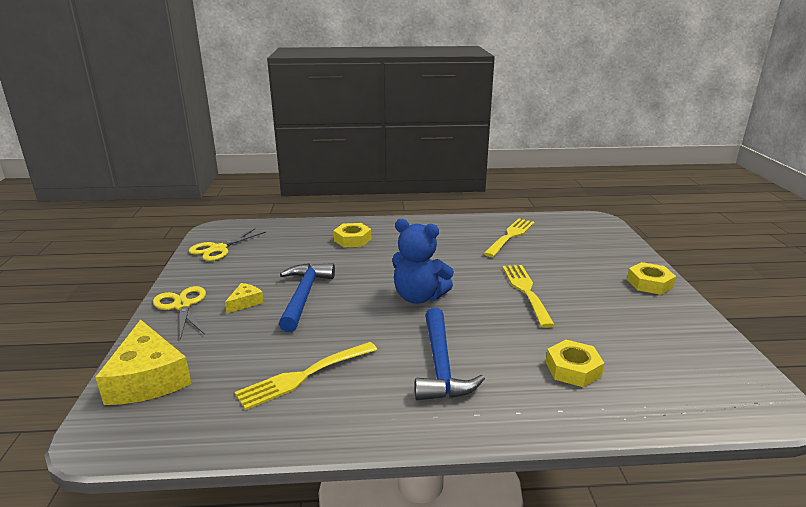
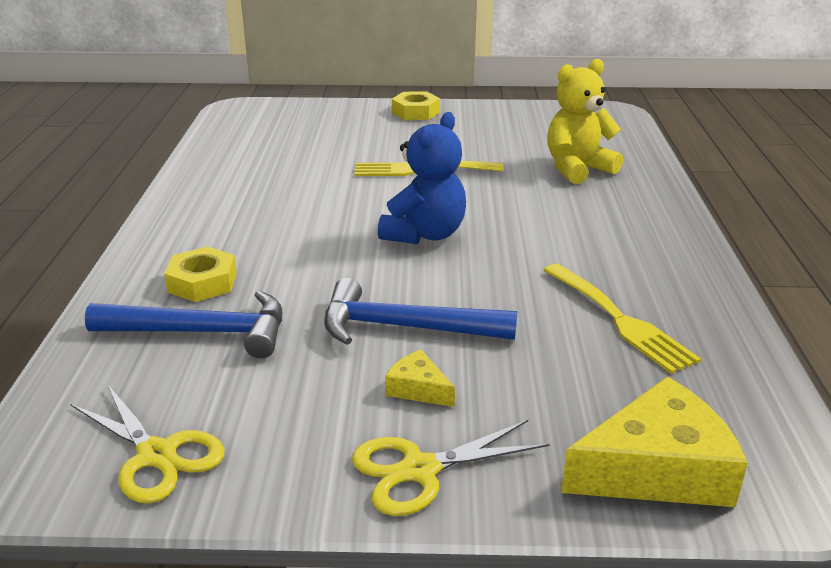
camera: 85 degrees left, 5 degrees up
(440, 365) = (581, 231): blue hammer -> blue hammer (202, 332)
(510, 236) = (260, 160): yellow fork -> none
(573, 369) = (577, 169): yellow nut -> yellow teddy bear

